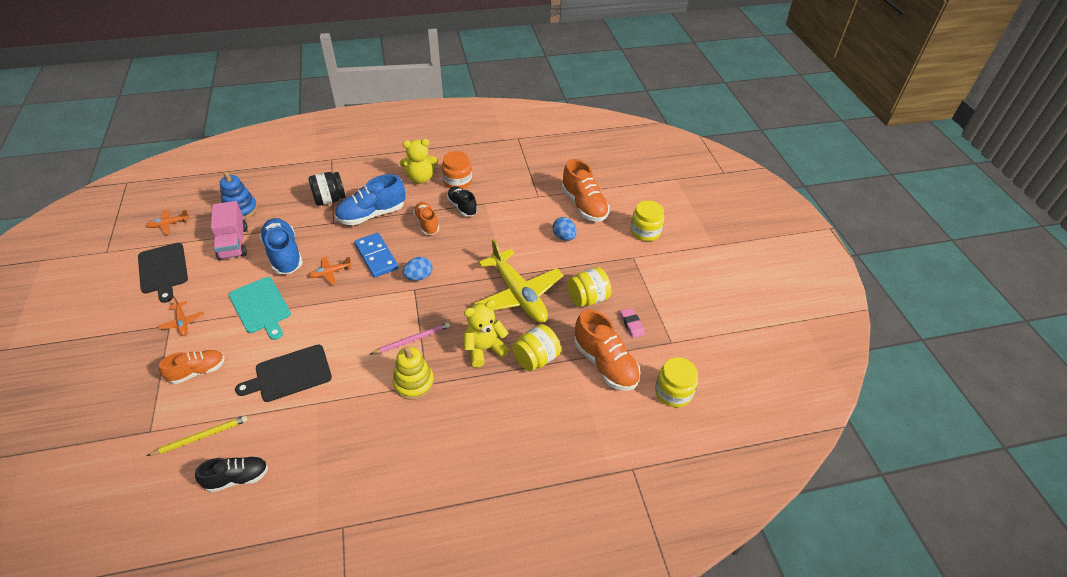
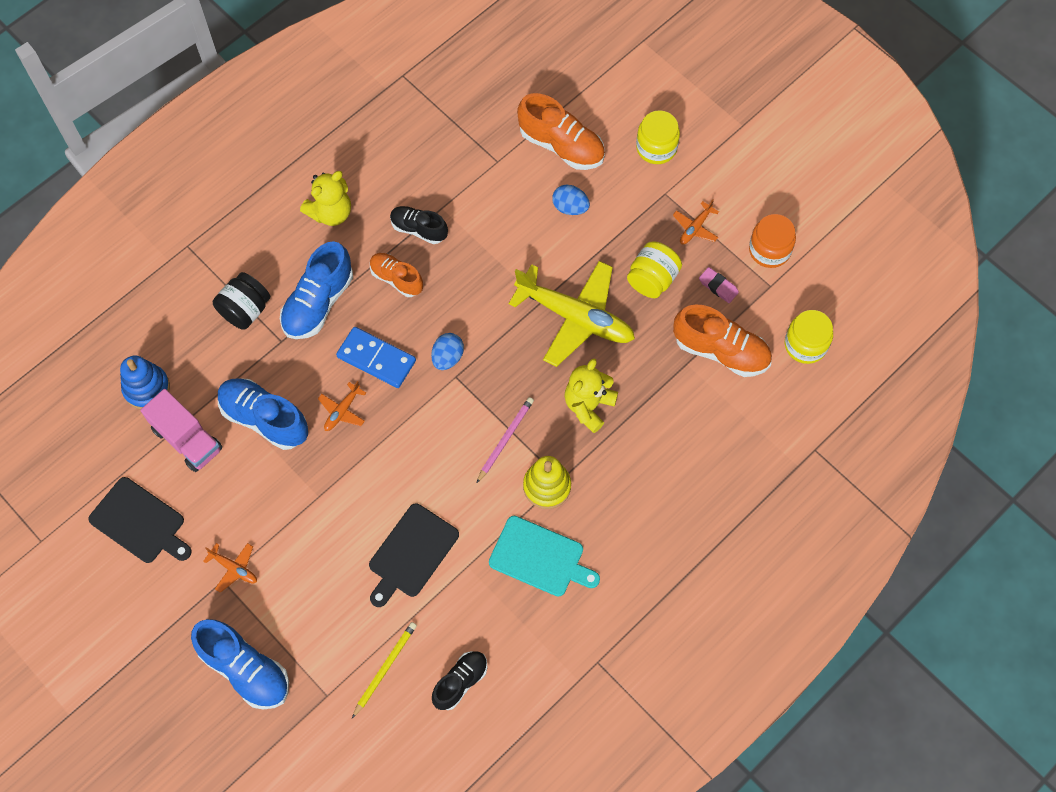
camera: 30 degrees left, 20 degrees up
(124, 383) = (245, 669): none -> blue shoe
(168, 224) = (77, 461): orange plane -> orange plane (695, 228)
(198, 371) = (311, 609): orange shoe -> none
(261, 307) = (304, 499): turquoise cutting board -> turquoise cutting board (540, 558)
(457, 181) = (381, 192): orange jar -> orange jar (769, 250)
(536, 358) = (648, 386): yellow jar -> none

